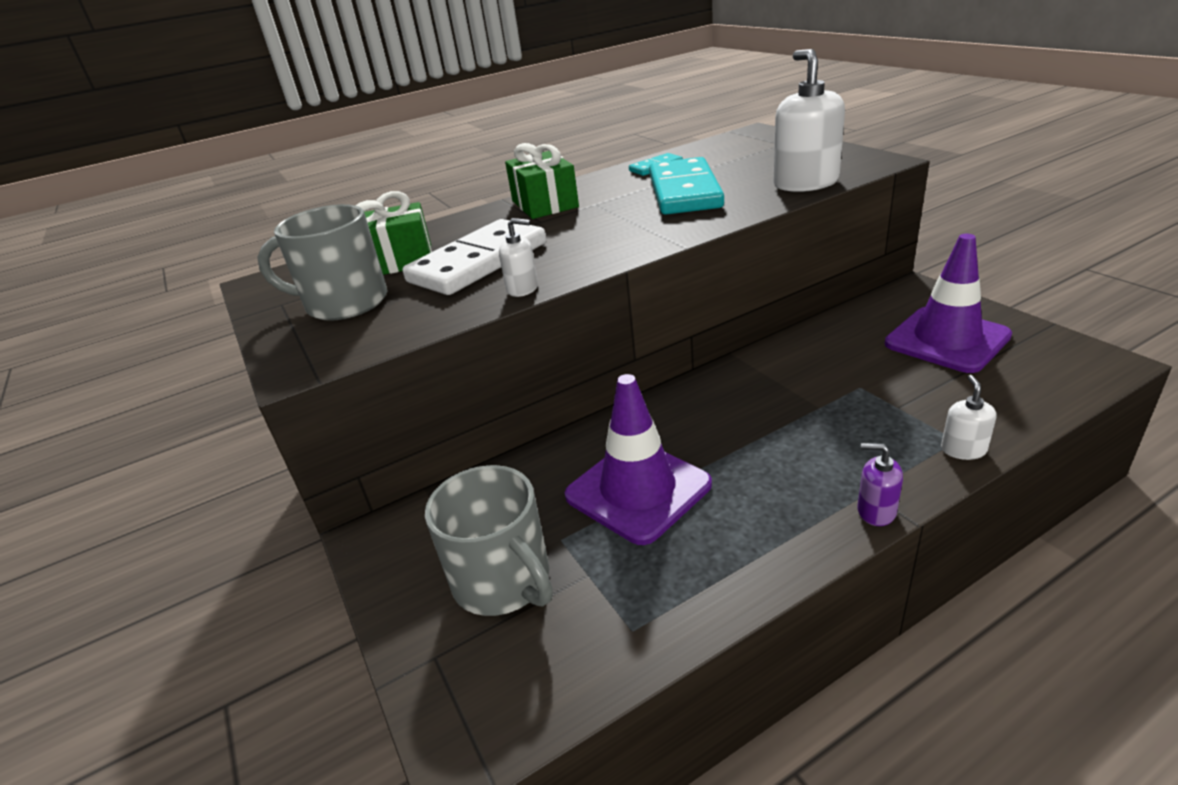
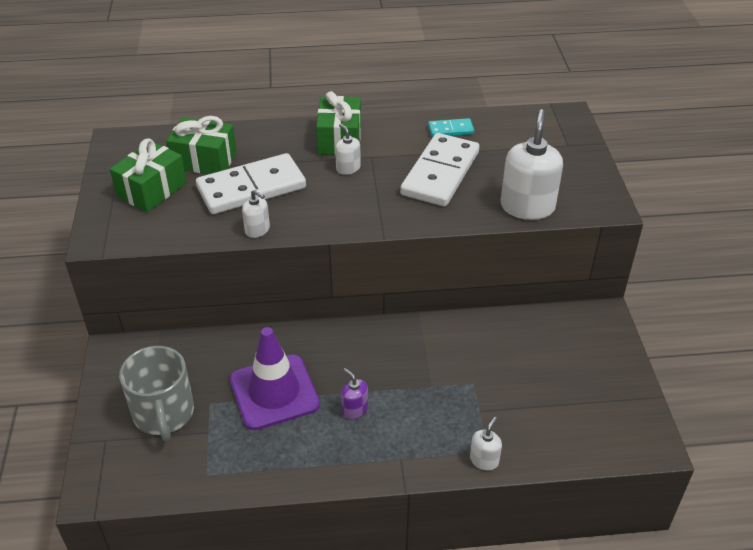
camera: 20 degrees right, 10 degrees up
(344, 303) = (152, 190): grey mug -> green gift
(578, 217) = (348, 168): none -> white soap dispenser
(684, 191) = (440, 173): turquoise domino -> white domino
(876, 511) = (391, 473): purple soap dispenser -> purple soap dispenser (354, 409)
(946, 340) = (571, 373): purple traffic cone -> none

